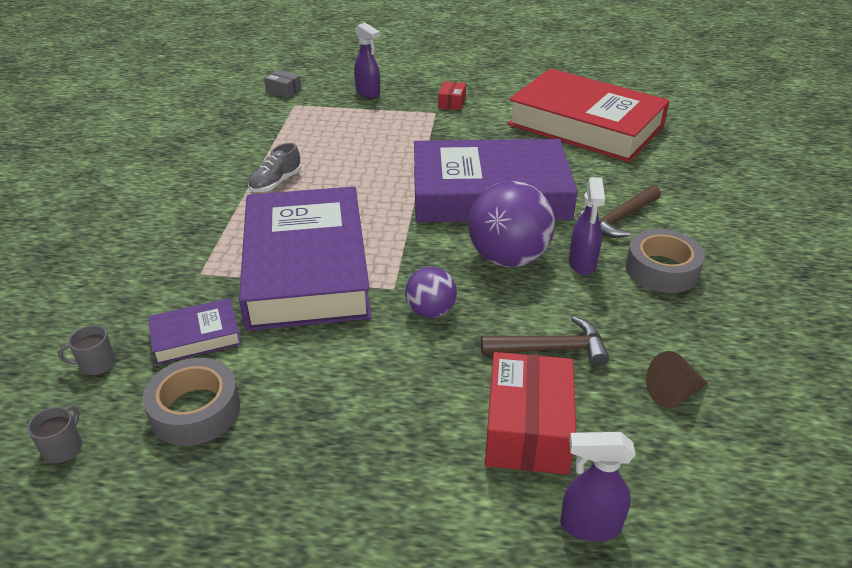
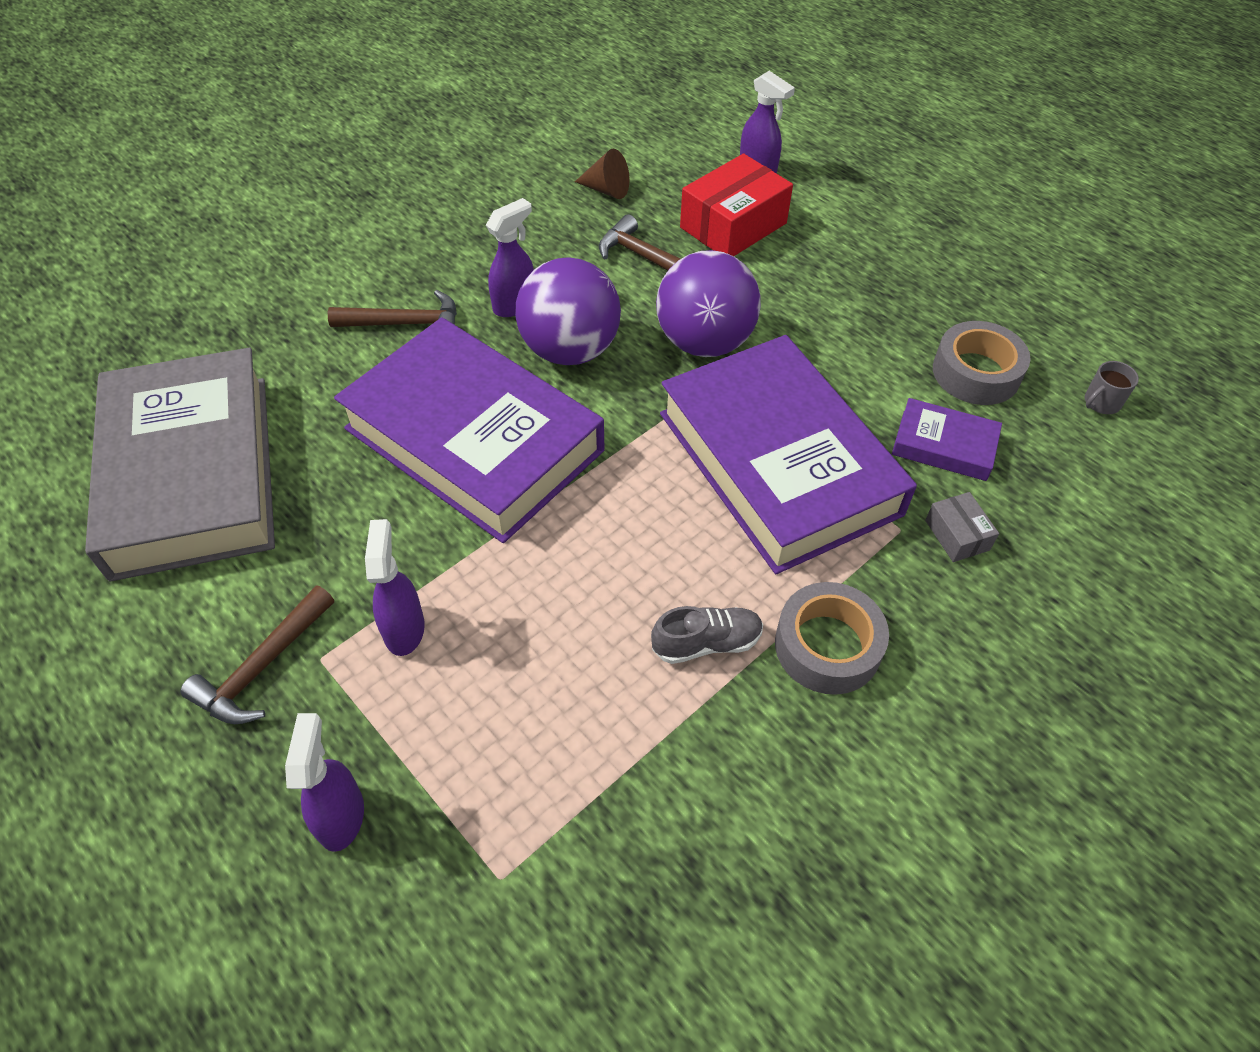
camera: 140 degrees left, 15 degrees up
(96, 364) = (1056, 471): grey mug -> none
(283, 91) = (471, 966): grey box -> grey box (957, 535)
(307, 267) = (778, 463): purple book -> purple book turned 60 degrees counterclockwise
(416, 131) = (404, 628): none -> purple spray bottle
(430, 311) = (704, 342): purple ball -> purple ball, size x1.79
(452, 103) = (262, 667): red box -> brown hammer
(585, 125) = (192, 473): red book -> grey book
(661, 270) = (461, 260): grey tape -> grey tape (827, 646)

